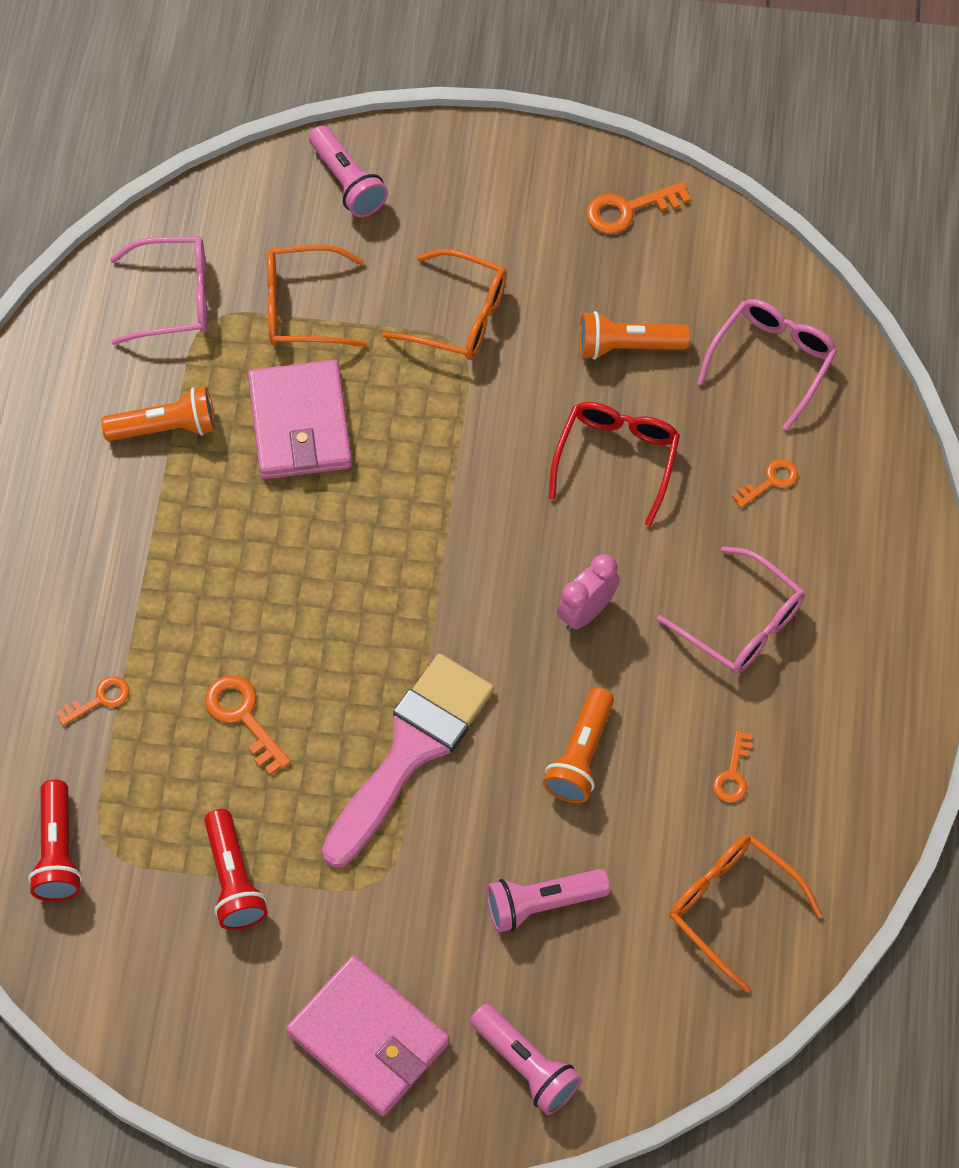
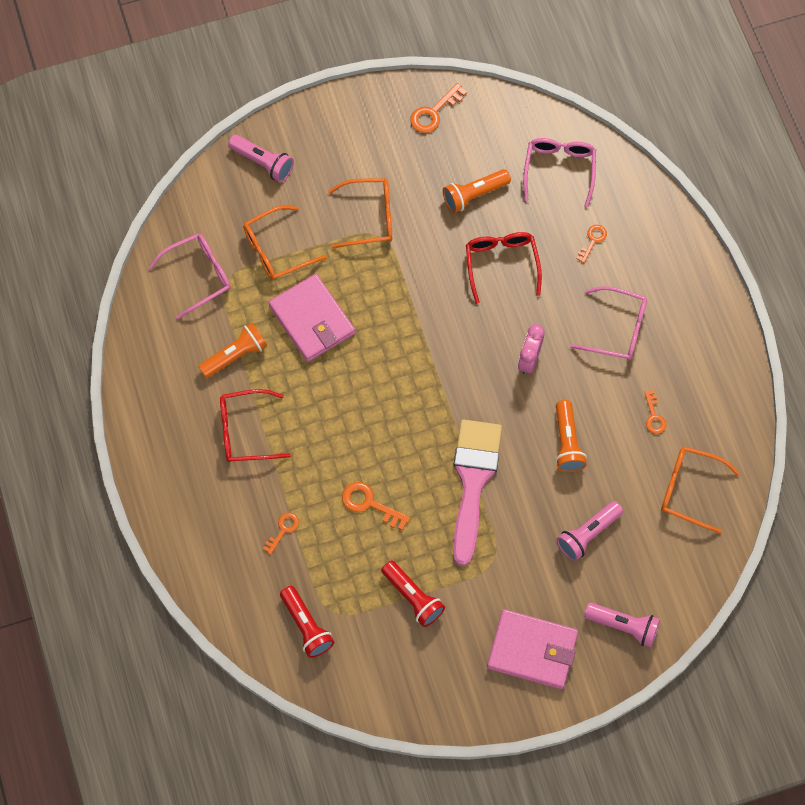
camera: 25 degrees left, 5 degrees up
(122, 538) = (245, 431): none -> red glasses

